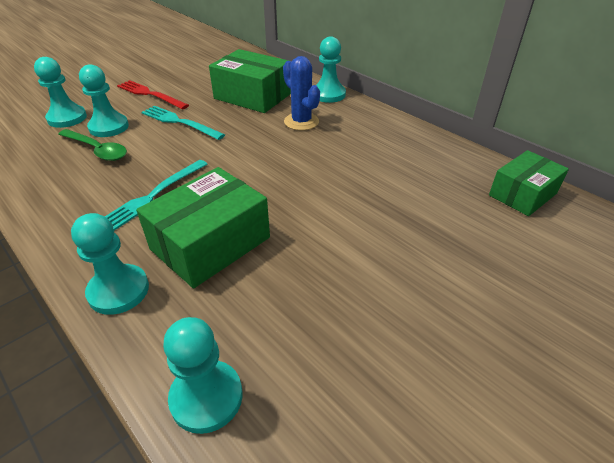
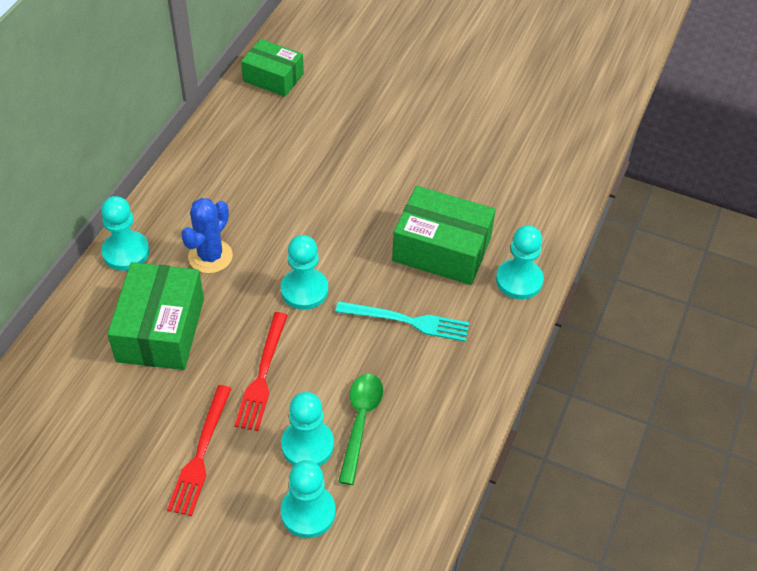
camera: 115 degrees left, 10 degrees up
(180, 122) = (262, 374): turquoise fork -> red fork
(206, 397) = (557, 196): turquoise pawn -> turquoise pawn (304, 290)

